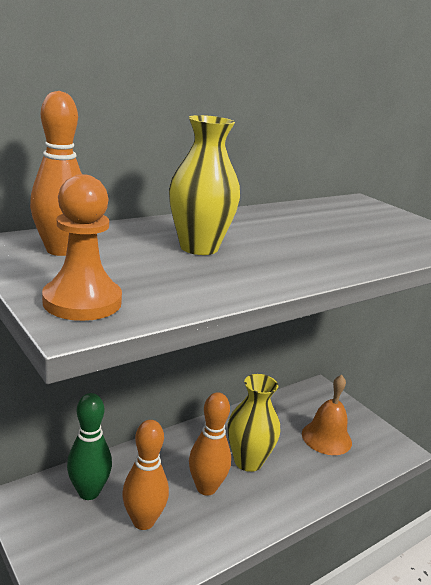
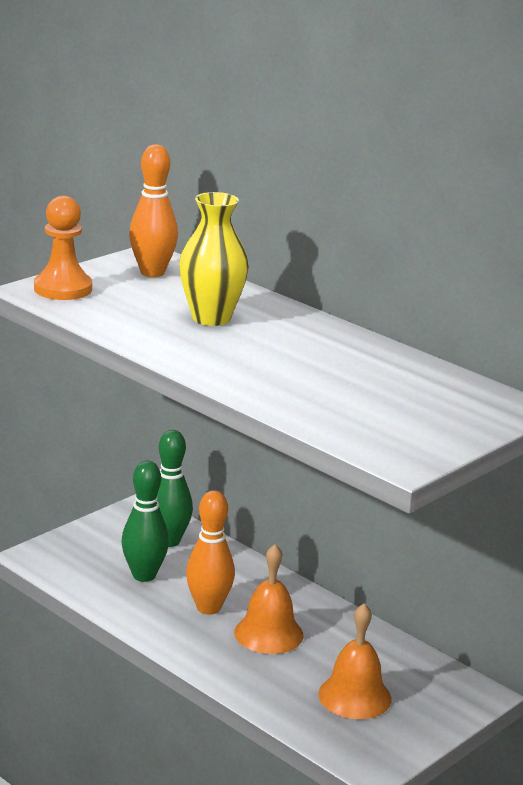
camera: 80 degrees right, 0 degrees up
(143, 521) = (144, 575): orange bowling pin -> green bowling pin
(248, 461) = (268, 633): yellow vase -> orange bell

